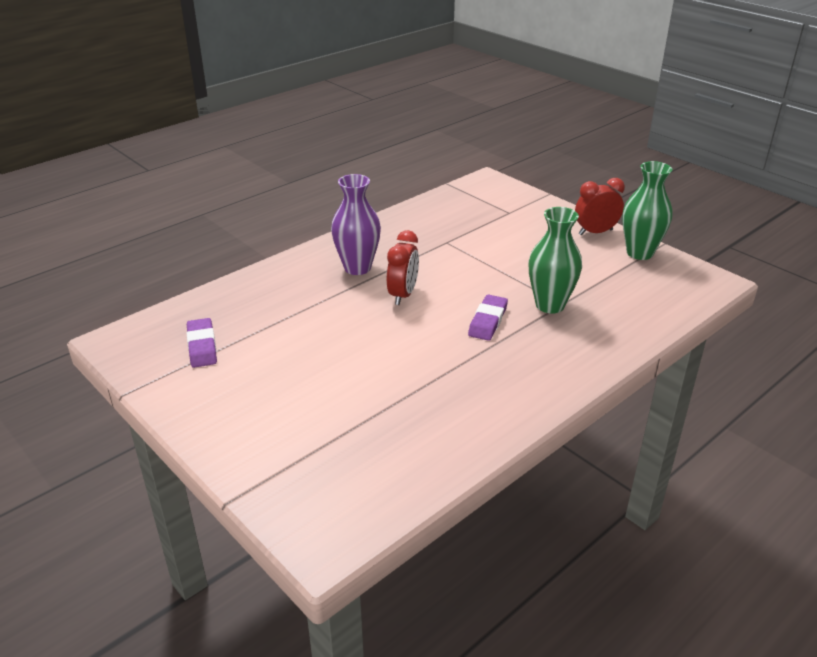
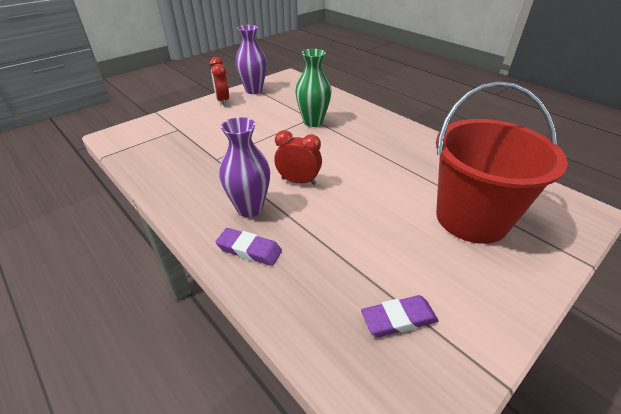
camera: 90 degrees left, 5 degrees up
(323, 419) = (471, 218): none -> red bucket
(488, 321) = (333, 145): purple eraser -> purple eraser (249, 249)
(639, 253) = (254, 90): green vase -> purple vase

